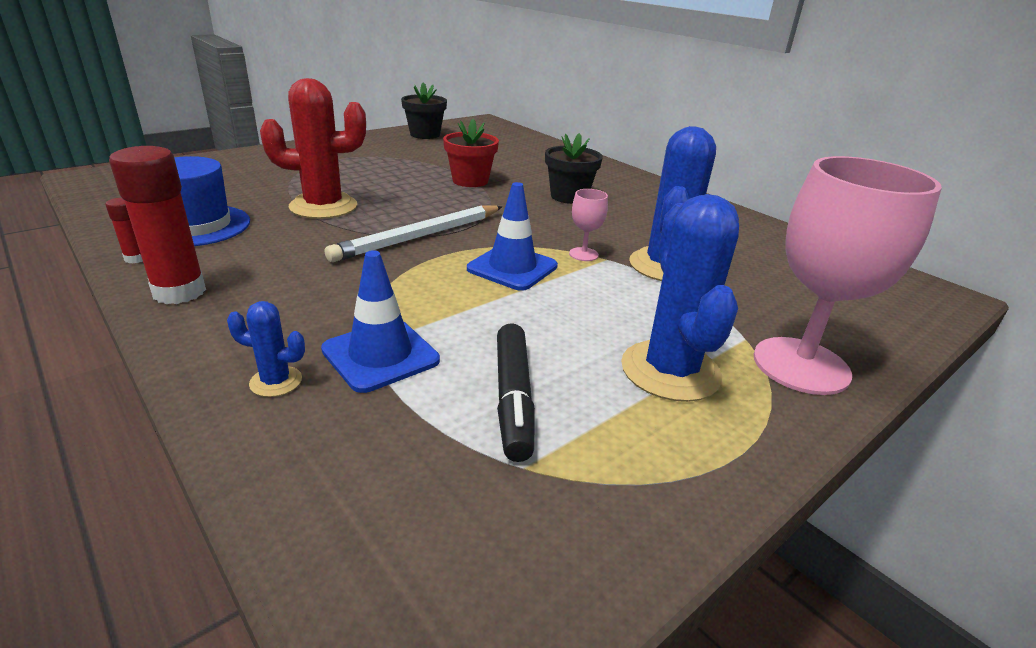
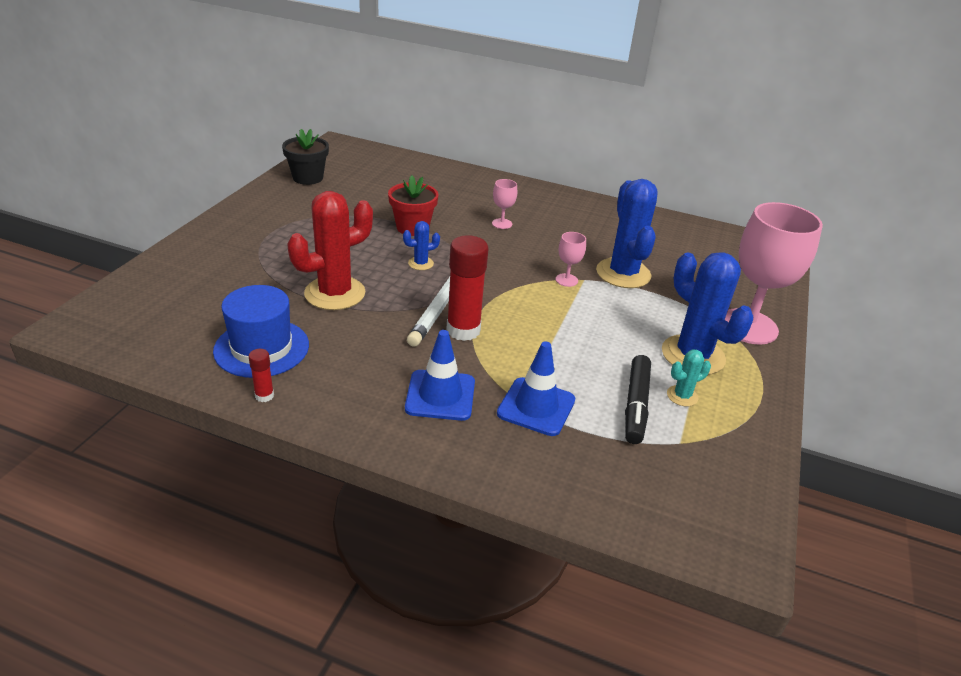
camera: 30 degrees left, 5 degrees up
(179, 292) = (344, 411): red glue stick -> red glue stick (463, 330)
(276, 381) = (501, 449): blue cactus -> blue cactus (421, 263)
(512, 268) = (536, 308): blue traffic cone -> blue traffic cone (440, 395)
(513, 398) = (635, 405): black marker -> black marker turned 45 degrees clockwise
(569, 196) = (502, 224): black flower pot -> pink goblet
(597, 411) = (682, 396): none -> turquoise cactus

